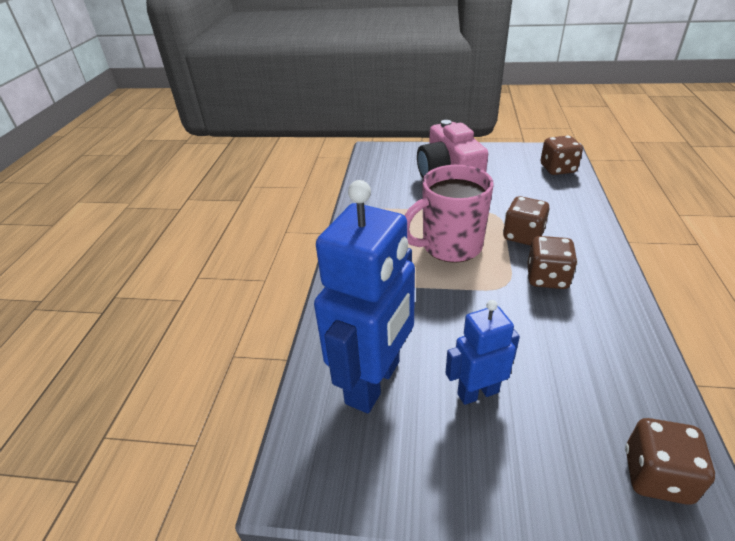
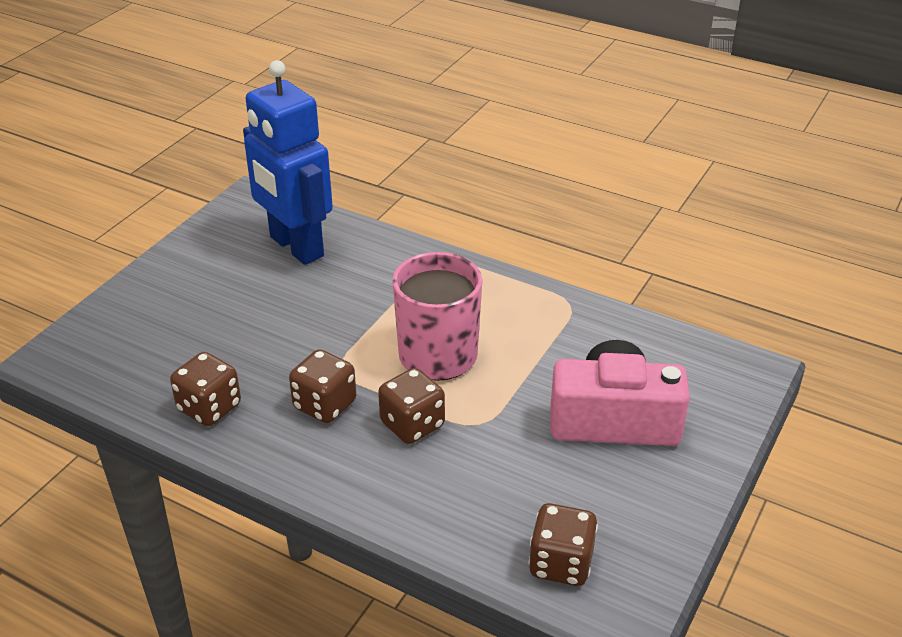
camera: 110 degrees right, 0 degrees up
(477, 392) = (237, 295): blue robot -> none
(656, 476) = (94, 351): brown dice -> brown dice (209, 408)

